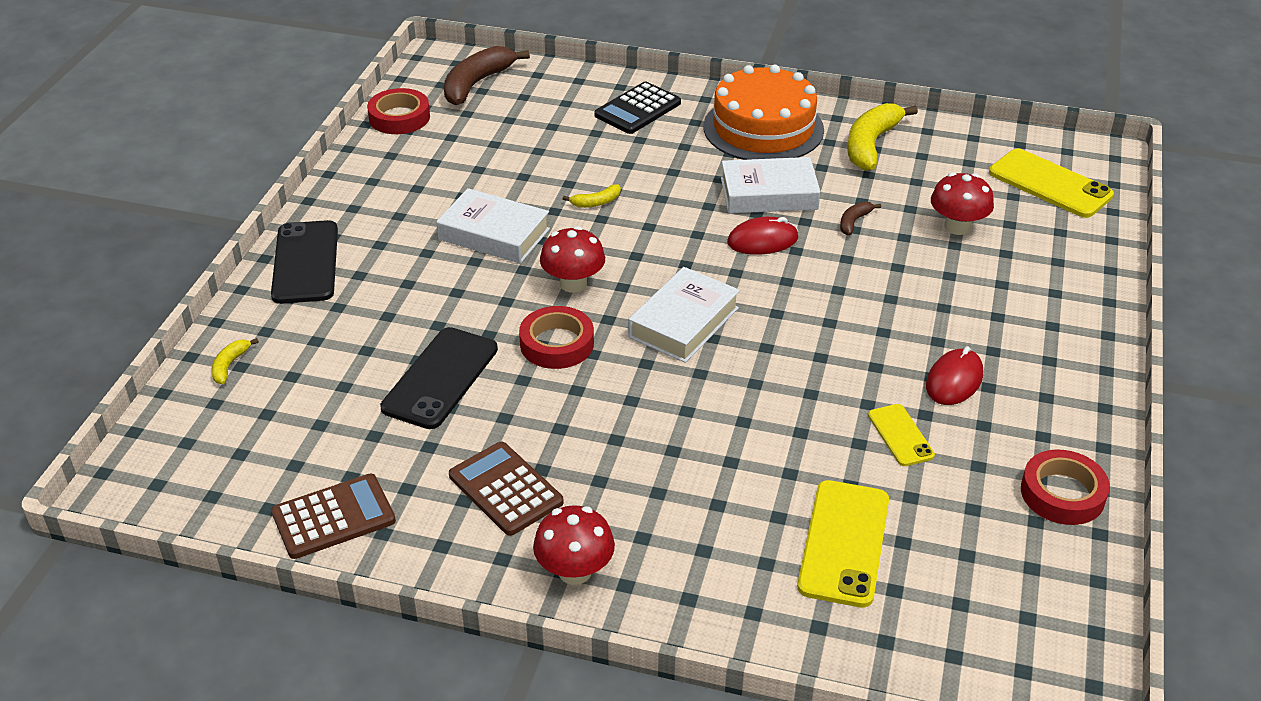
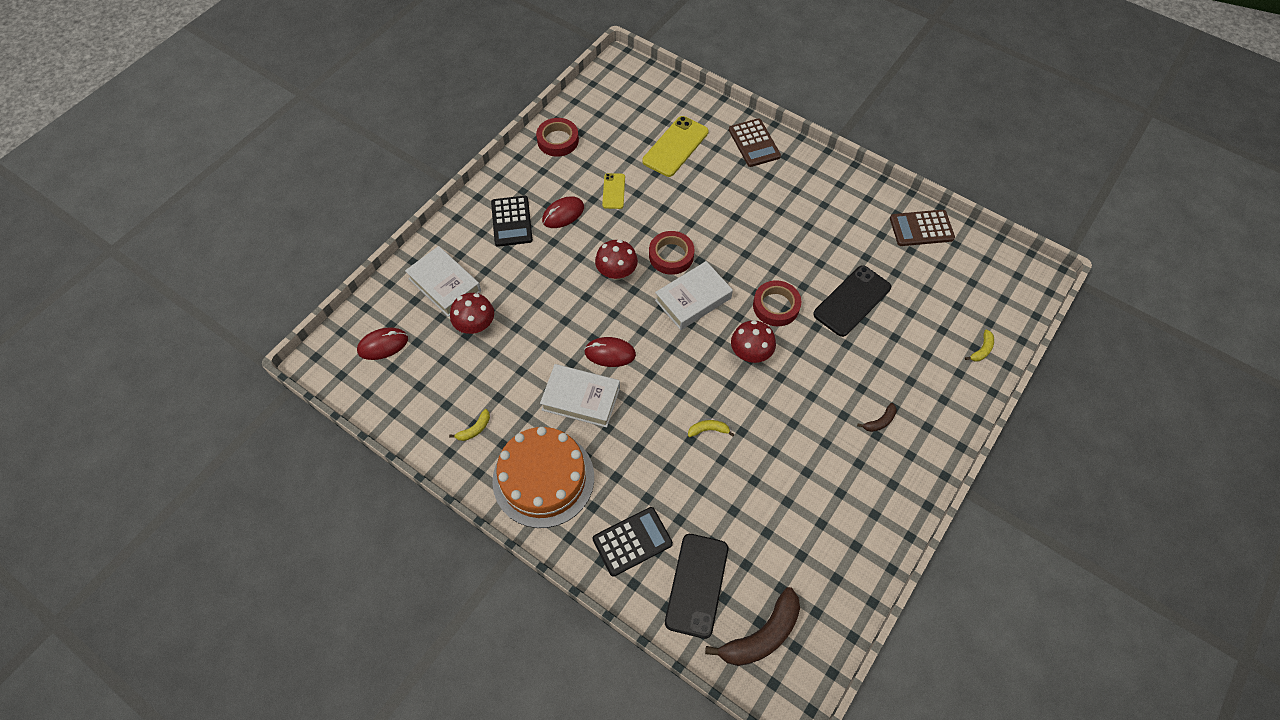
camera: 160 degrees left, 20 degrees up
(305, 262) = (931, 431): black phone -> black phone (696, 585)
(399, 117) = (841, 602): red tape -> red tape (671, 256)
(494, 234) = (792, 419): white book -> white book (445, 285)
(505, 489) = (829, 219): brown calculator -> brown calculator (754, 143)
(575, 571) = (806, 168): red mushroom -> red mushroom (616, 272)
(854, 222) = (539, 351): brown banana -> brown banana (880, 421)
(871, 145) = (474, 429): yellow banana -> yellow banana, size x0.47
(1022, 350) = (511, 221): none -> black calculator
(1050, 184) = (383, 345): yellow phone -> red mouse

